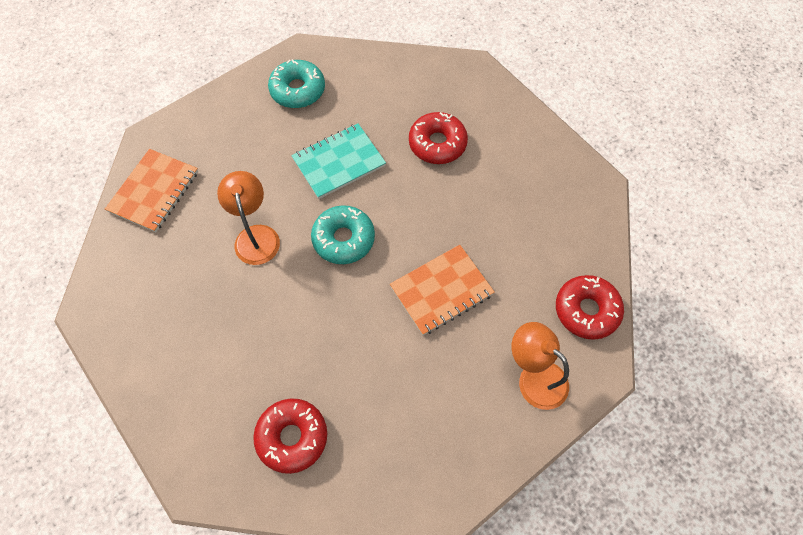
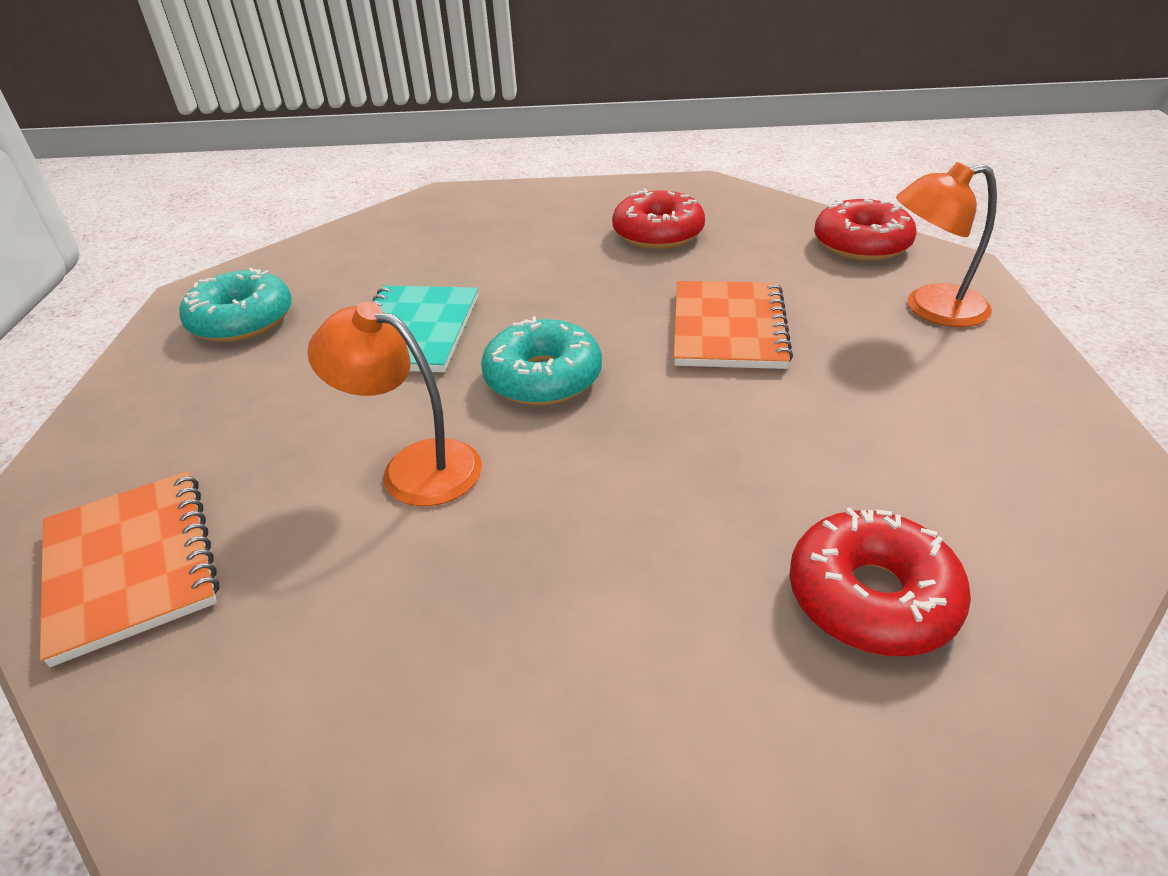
camera: 50 degrees left, 25 degrees down
(437, 144) = (505, 251): red donut -> red donut (658, 233)

